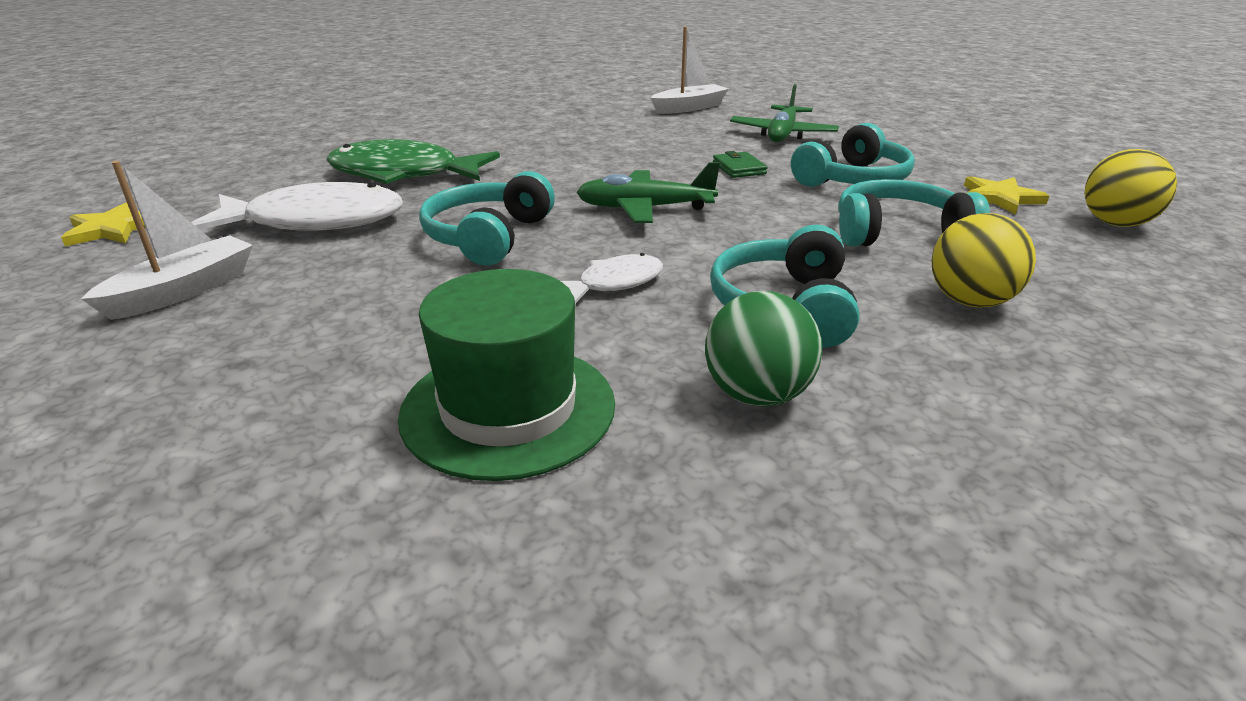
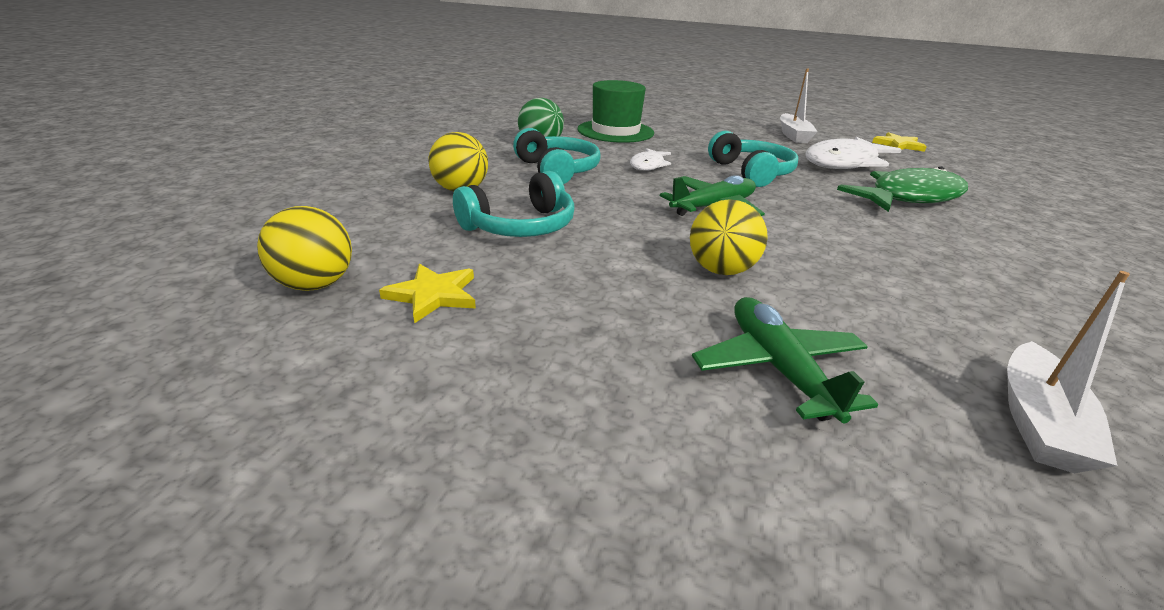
camera: 145 degrees right, 0 degrees up
(739, 168) = (721, 270): green wallet -> yellow ball
(853, 179) = (599, 284): turquoise headphones -> none

